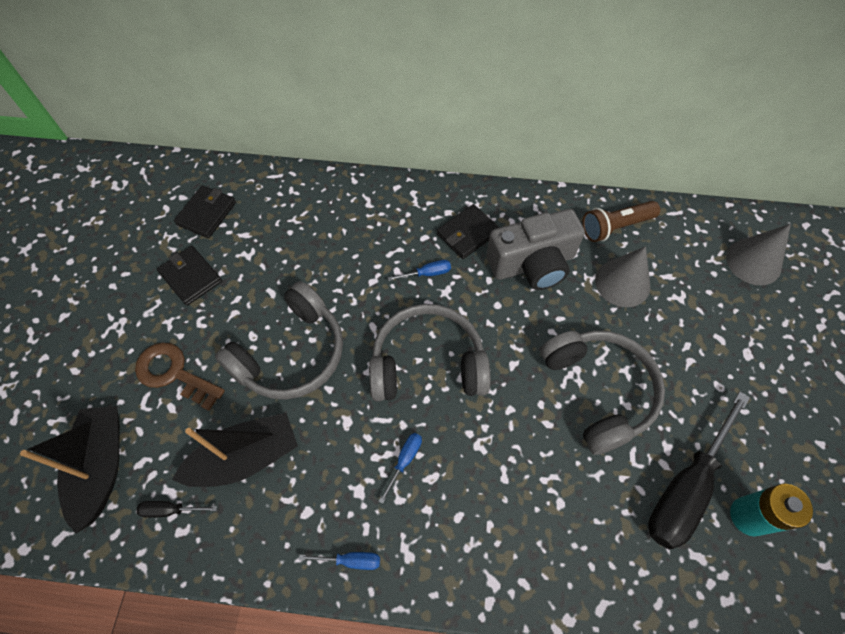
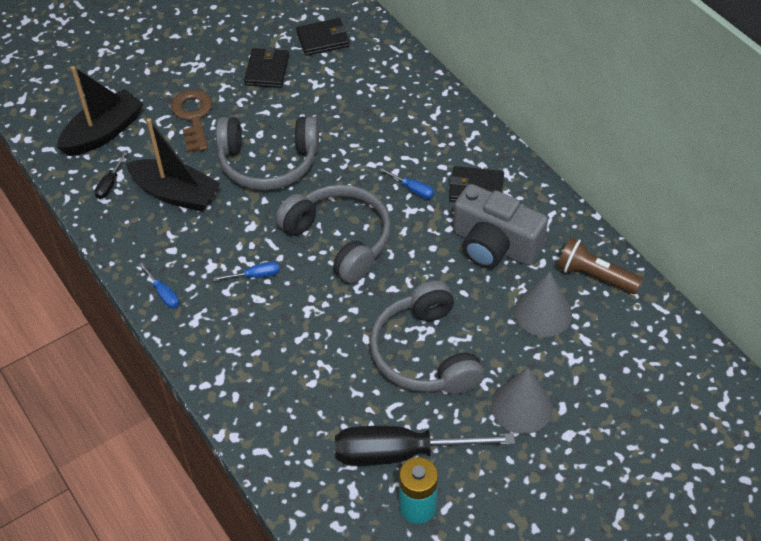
camera: 50 degrees right, 10 degrees down
(170, 510) = (110, 184): black screwdriver -> black screwdriver turned 120 degrees counterclockwise
(598, 391) = (425, 353): grey headphones -> grey headphones turned 135 degrees clockwise
(753, 262) = (672, 391): grey cone -> grey cone (521, 406)

